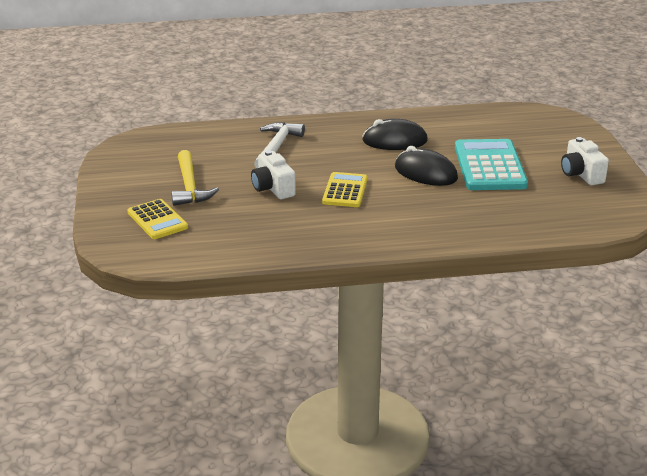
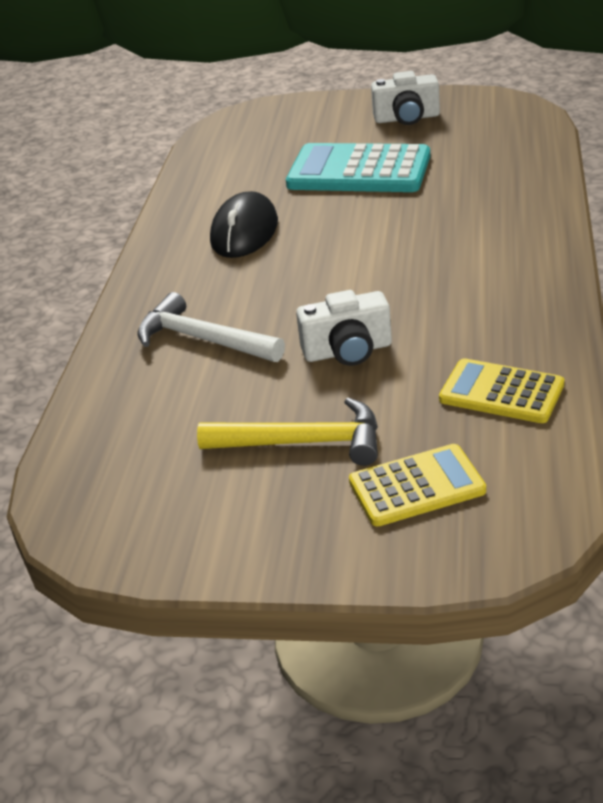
camera: 70 degrees left, 5 degrees up
(345, 191) = (383, 285): yellow calculator -> yellow calculator (501, 392)
(425, 173) = (357, 217): black mouse -> none

